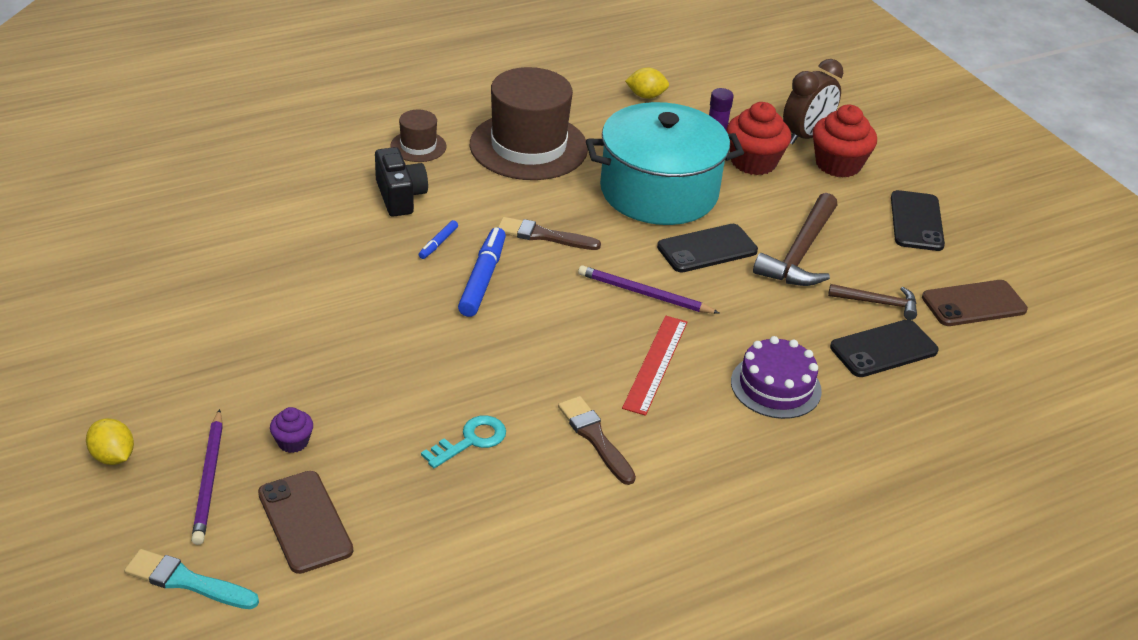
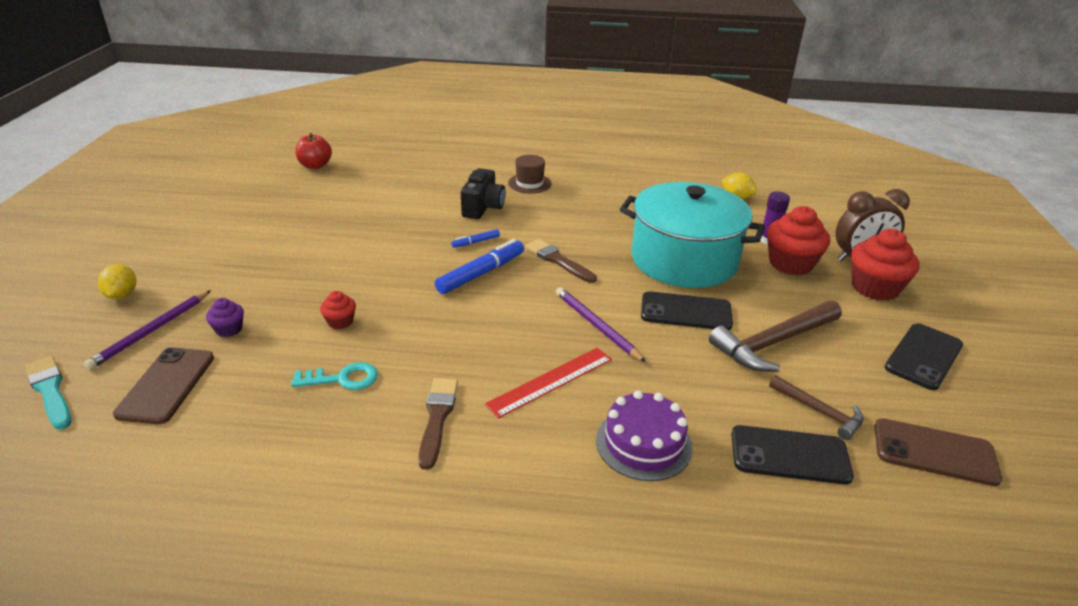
camera: 35 degrees right, 5 degrees down
(126, 204) = (315, 166): none -> red apple
(400, 387) = (340, 322): none -> red cupcake
(528, 146) = (609, 204): brown hat -> none

